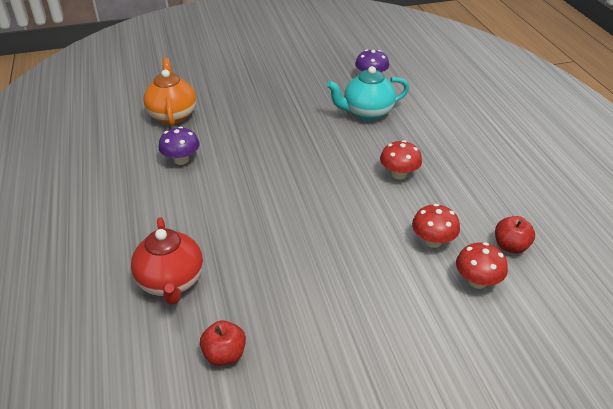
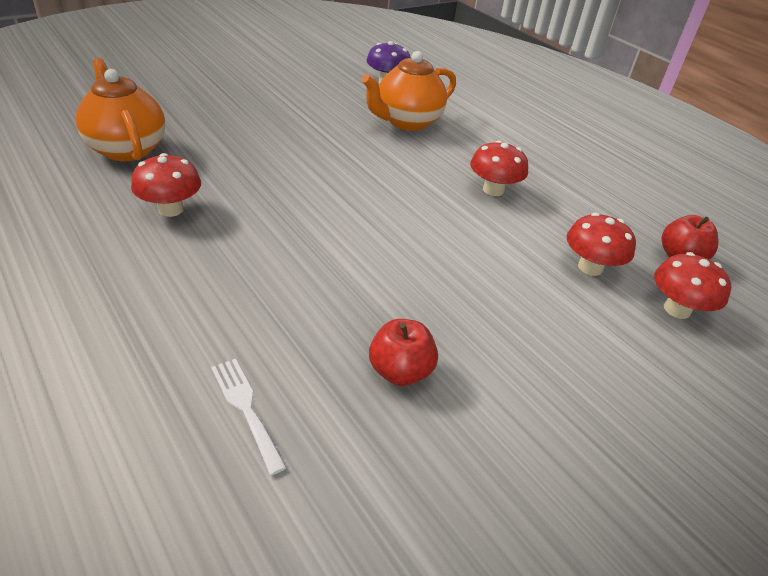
camera: 25 degrees left, 0 degrees up
(171, 282) = (246, 408): red teapot -> white fork
(181, 160) = (171, 209): purple mushroom -> red mushroom
(224, 354) = (405, 517): red apple -> red apple (400, 371)
(367, 113) = (407, 122): turquoise teapot -> orange teapot

